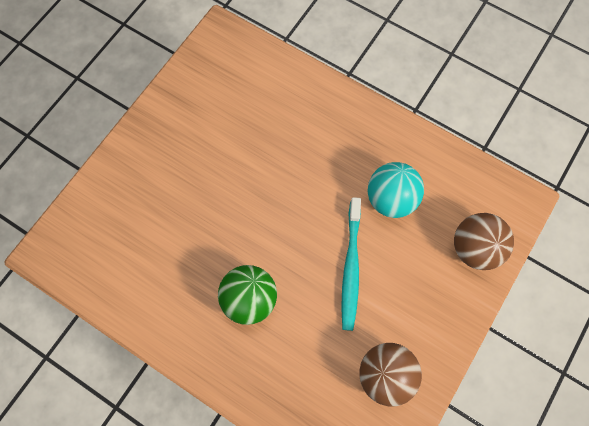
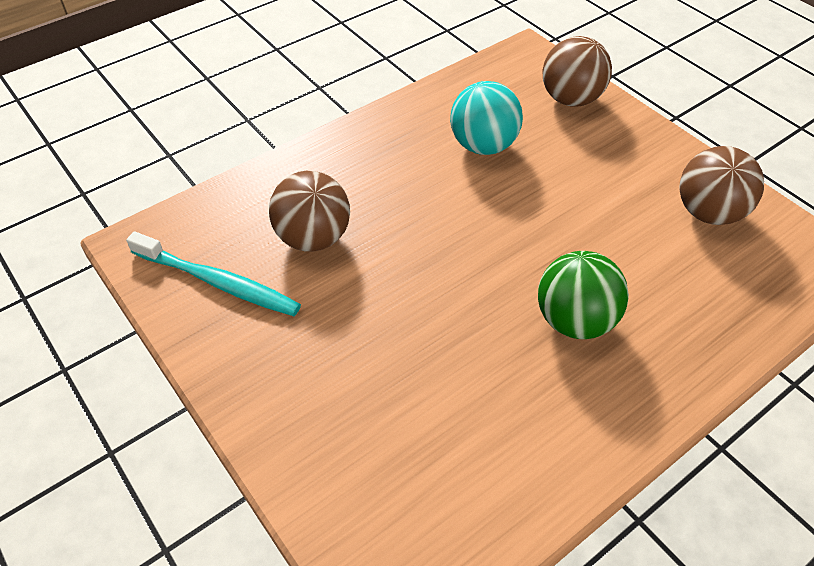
camera: 70 degrees left, 20 degrees down
(261, 124) = (313, 238): none -> brown ball
(351, 267) = (559, 205): turquoise toothbrush -> turquoise toothbrush (217, 282)

